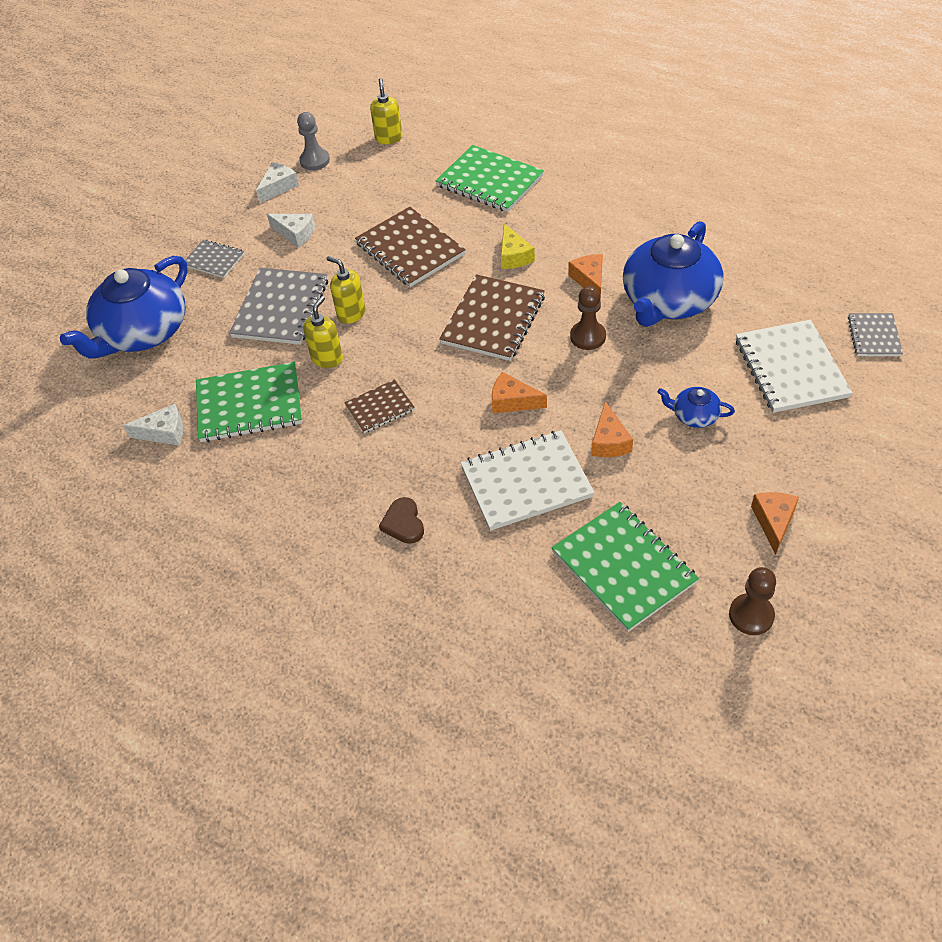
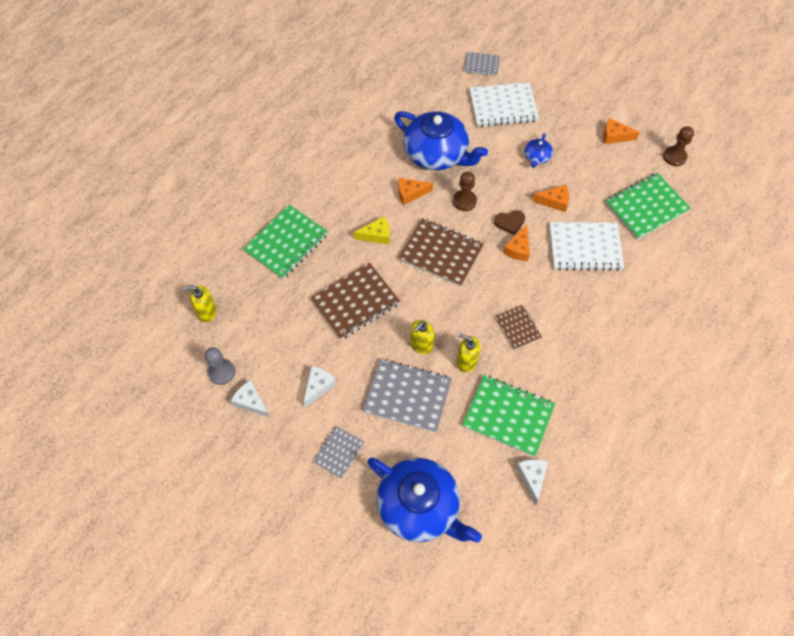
camera: 90 degrees left, 10 degrees up
(249, 404) = (508, 416): green notebook -> green notebook turned 60 degrees counterclockwise
(403, 523) = (616, 317): brown heart -> brown heart (509, 222)
(526, 482) = (585, 247): white notebook -> white notebook turned 75 degrees counterclockwise

